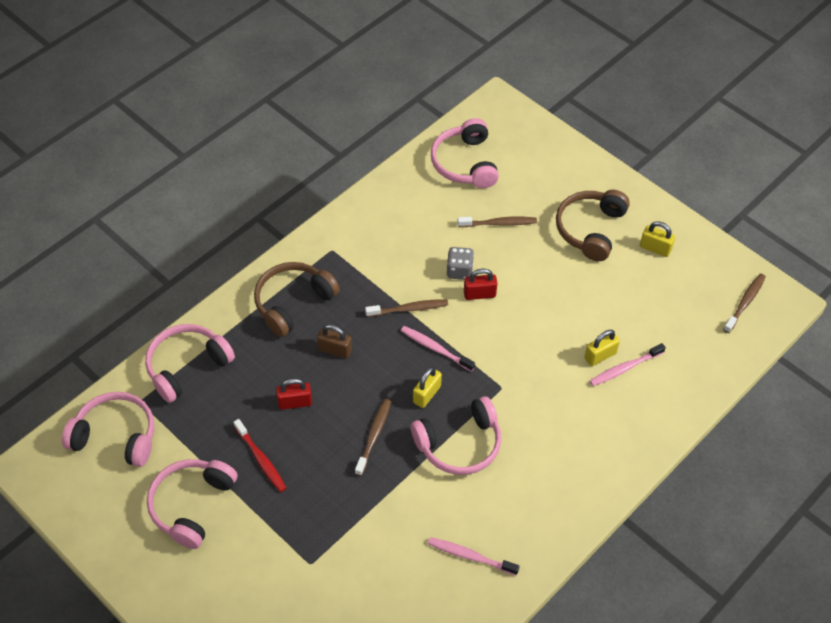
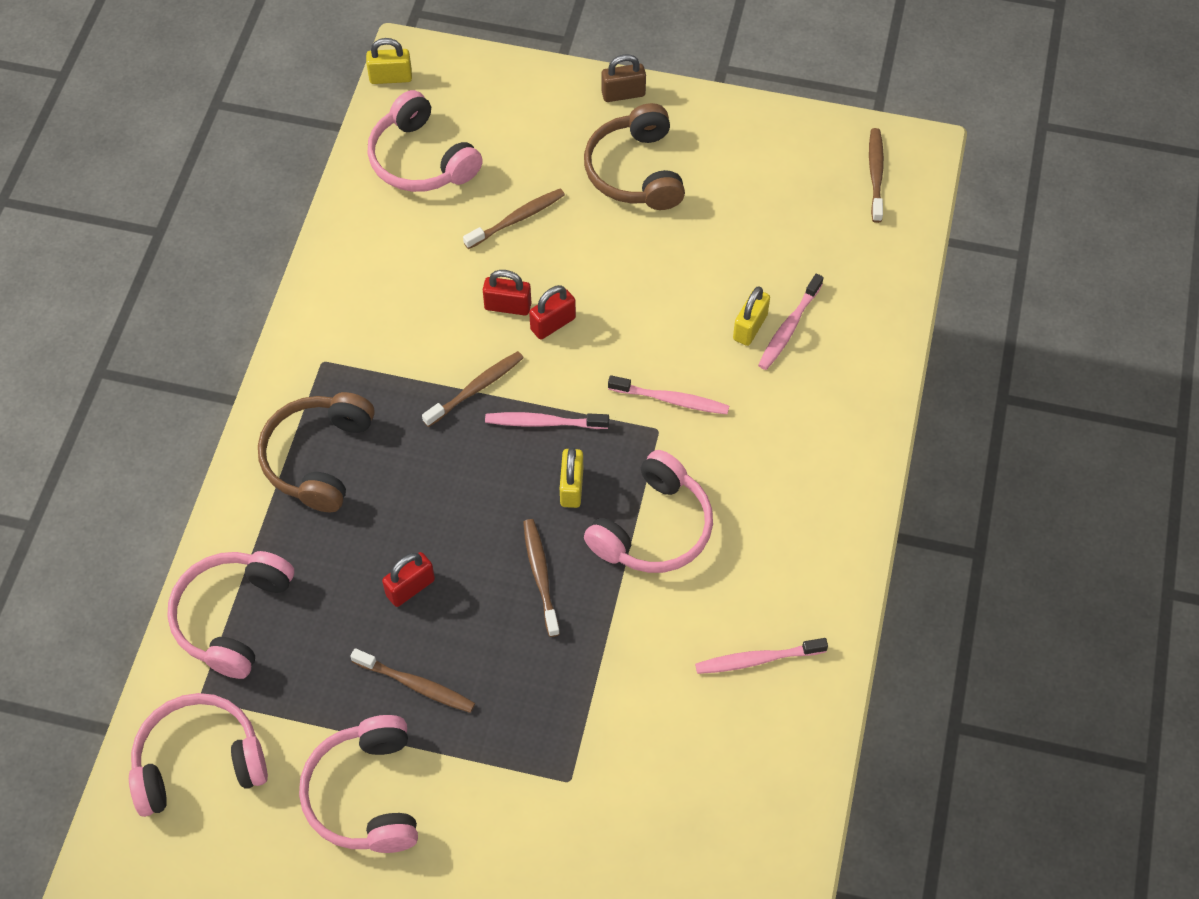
camera: 30 degrees left, 5 degrees up
(261, 459) = (416, 685): red toothbrush -> brown toothbrush
(335, 350) = (416, 491): brown padlock -> brown padlock (623, 94)
(459, 271) = (507, 306): grey dice -> red padlock
(521, 374) = (671, 400): none -> pink toothbrush
(655, 248) = (729, 157): yellow padlock -> yellow padlock (390, 77)

